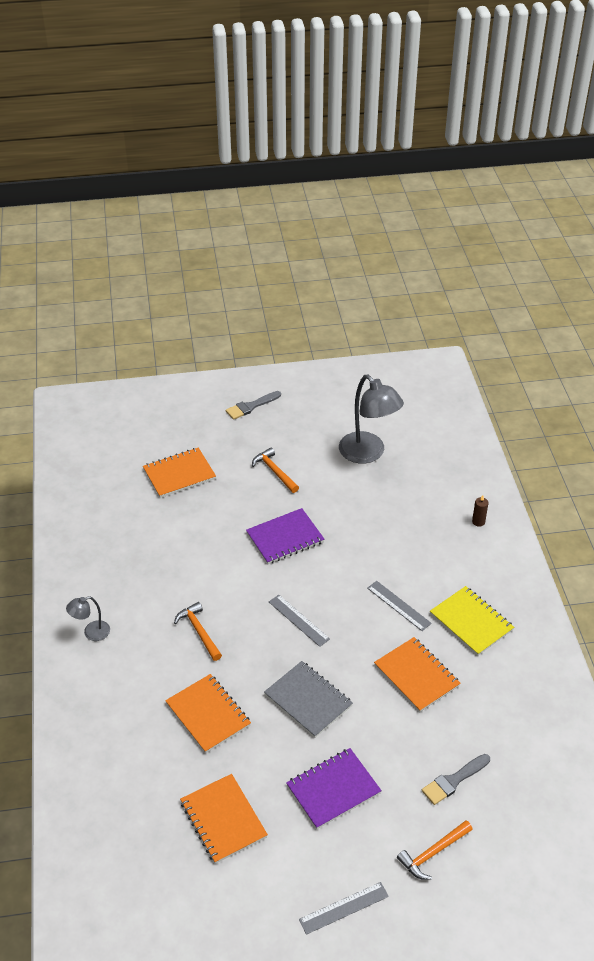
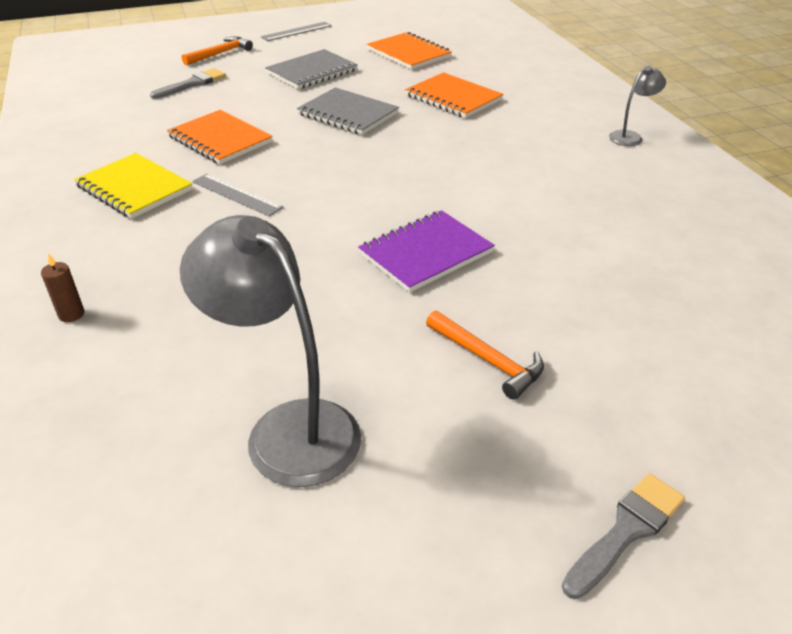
camera: 170 degrees right, 5 degrees down
(179, 474) = (674, 331): orange notebook -> none
(199, 631) = (500, 149): orange hammer -> none
(299, 620) = (376, 169): grey ruler -> none
(333, 789) = (312, 72): purple notebook -> grey notebook

